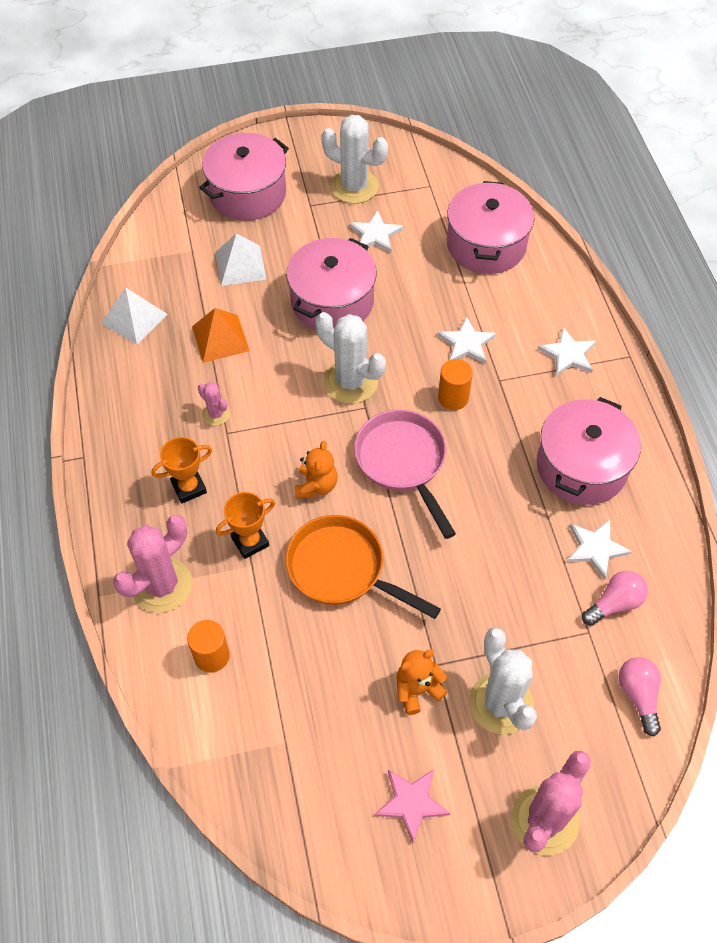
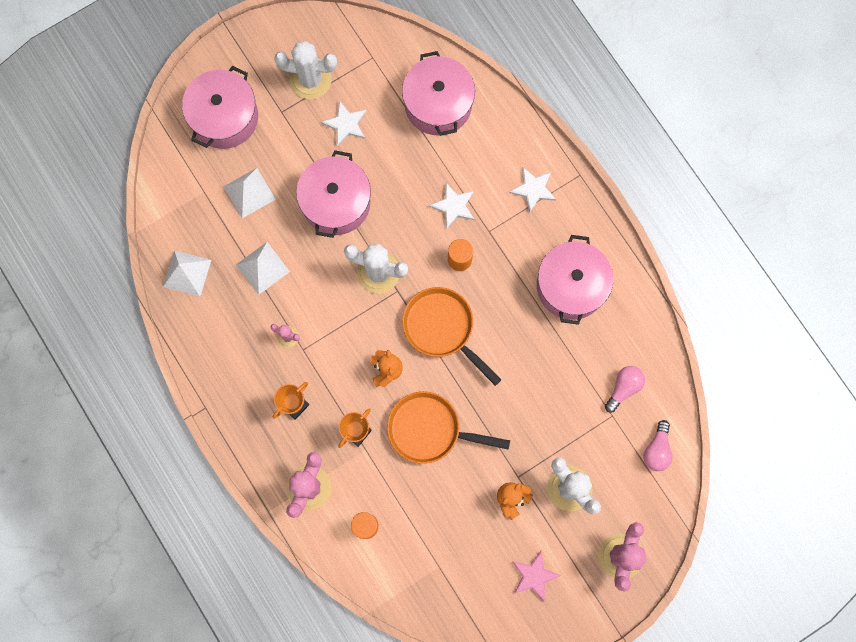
camera: 20 degrees left, 20 degrees up
(220, 338) = (262, 268): orange pyramid -> white pyramid
(403, 462) = (442, 328): pink pan -> orange pan
(595, 548) = (599, 349): white star -> none
(638, 695) = (657, 450): pink light bulb -> pink light bulb turned 135 degrees counterclockwise

